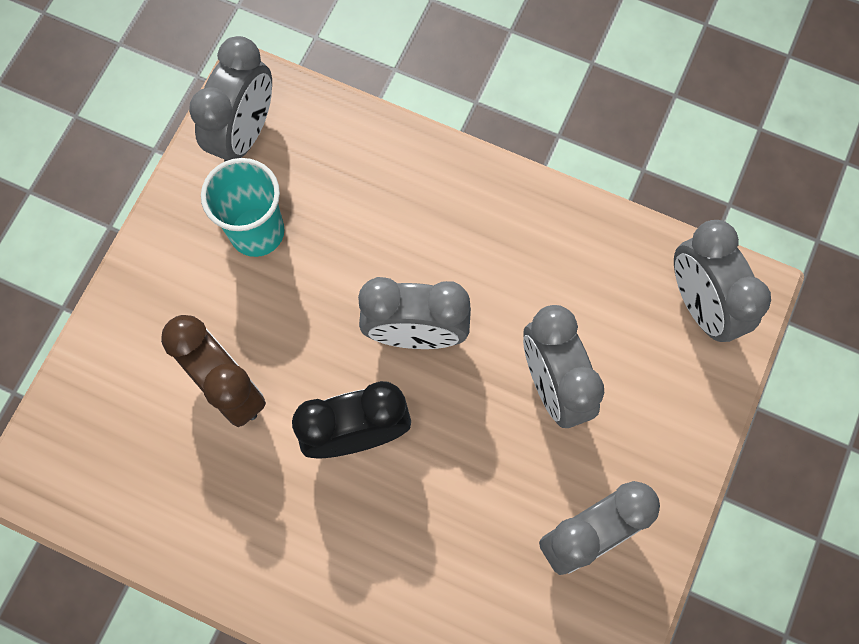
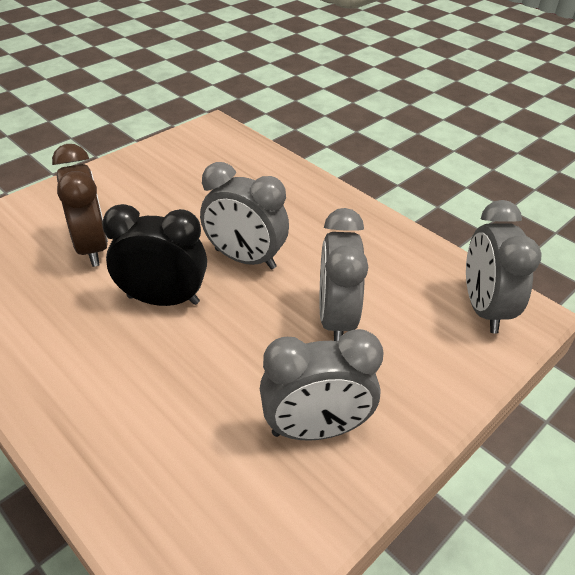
camera: 20 degrees right, 30 degrees down
(244, 134) = (196, 142): grey clock -> none
(257, 232) = (171, 182): turquoise cup -> none

